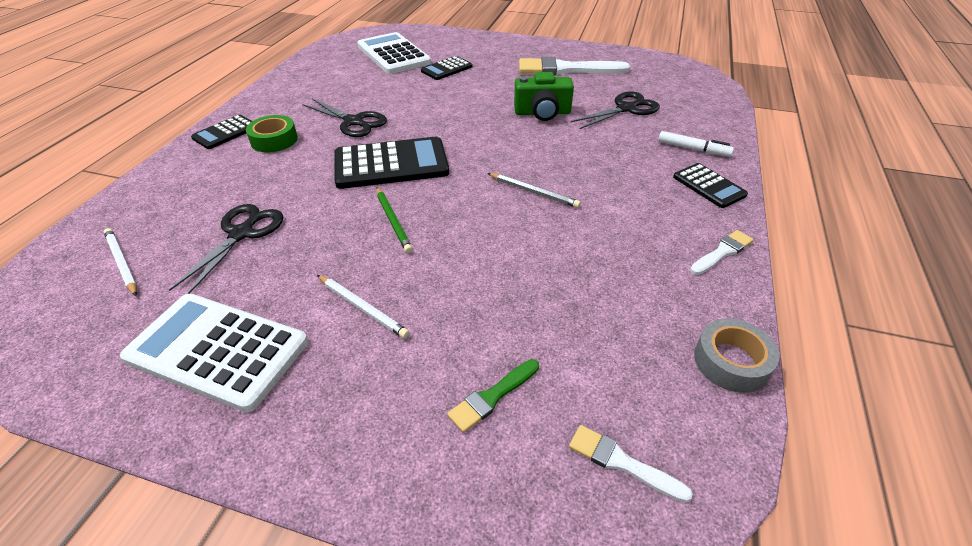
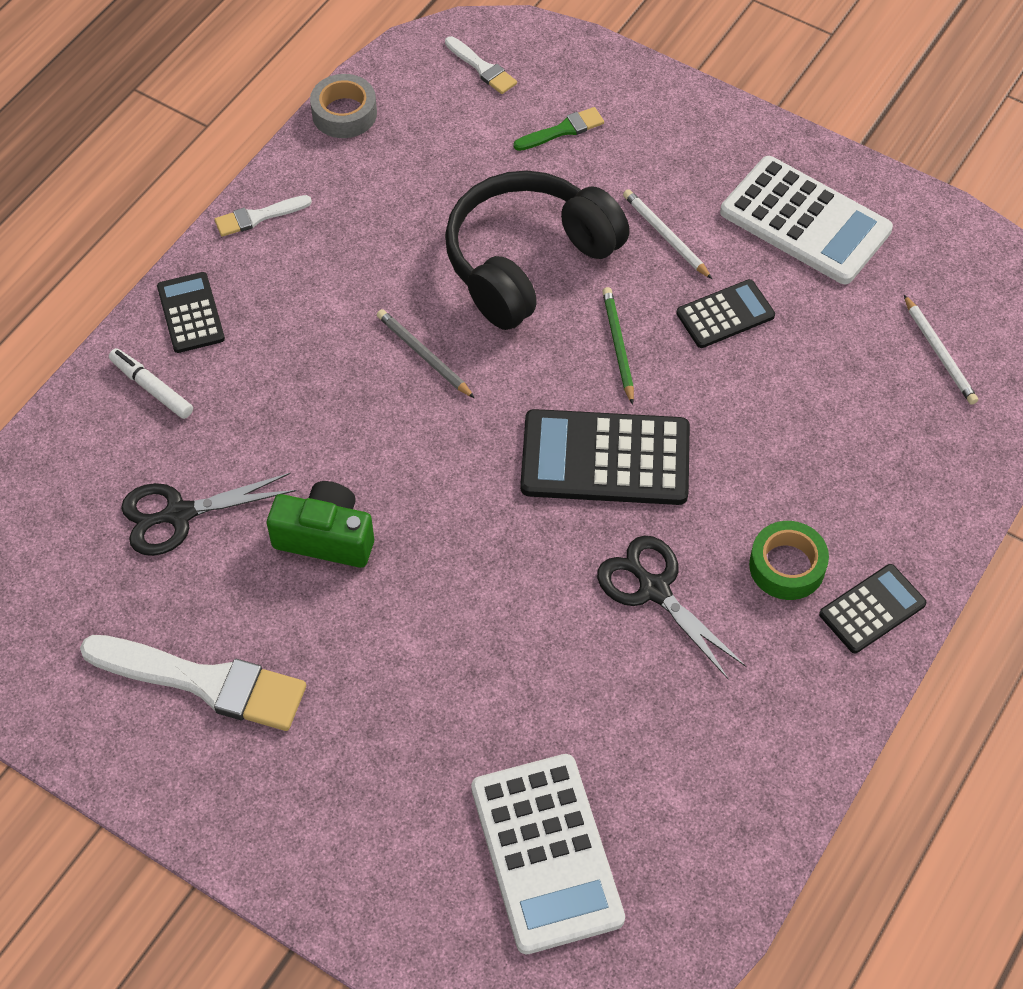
camera: 165 degrees left, 15 degrees up
(241, 234) = (807, 367): black scissors -> none
(446, 69) = (445, 748): black calculator -> black calculator (725, 315)
(482, 263) = (528, 262): none -> black headphones

